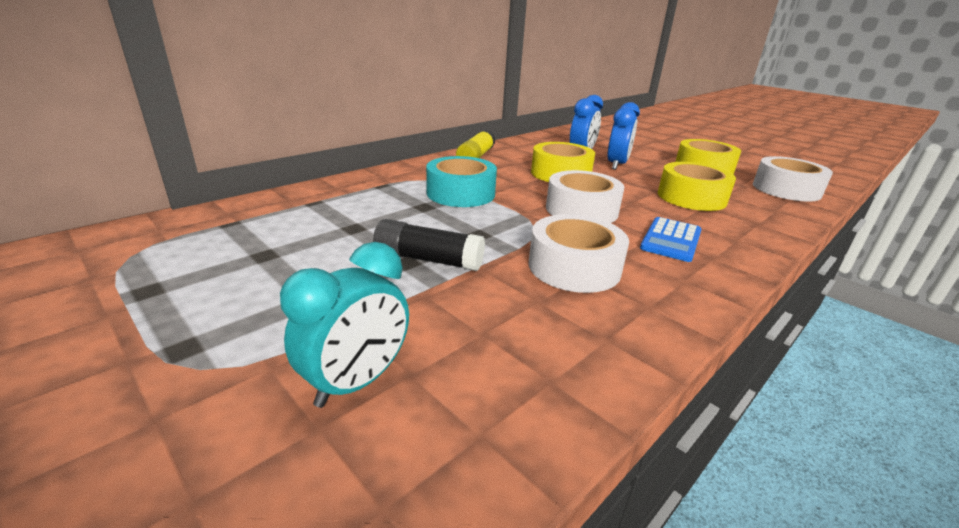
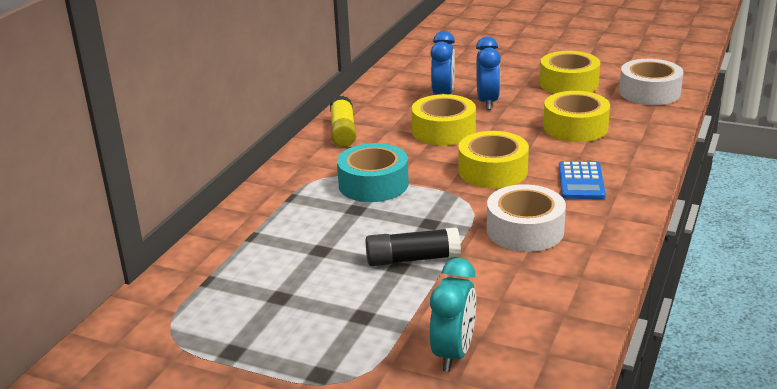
camera: 20 degrees left, 0 degrees up
(581, 210) = (493, 171): white tape -> yellow tape

